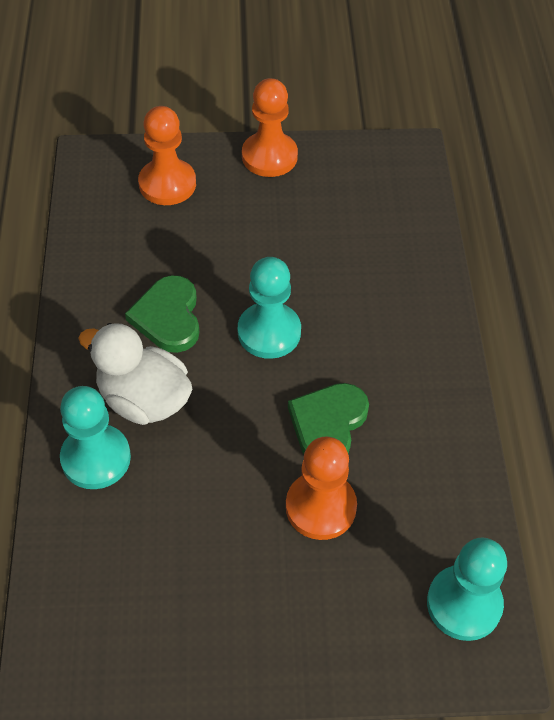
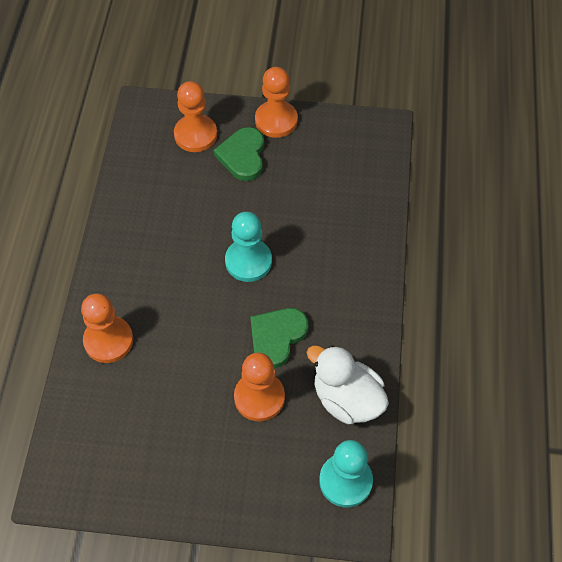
camera: 10 degrees right, 5 degrees up
(96, 458) = (108, 340): turquoise pawn -> orange pawn
(144, 400) = (149, 301): white duck -> white duck (347, 399)
(168, 317) = (177, 240): green heart -> green heart (242, 156)

